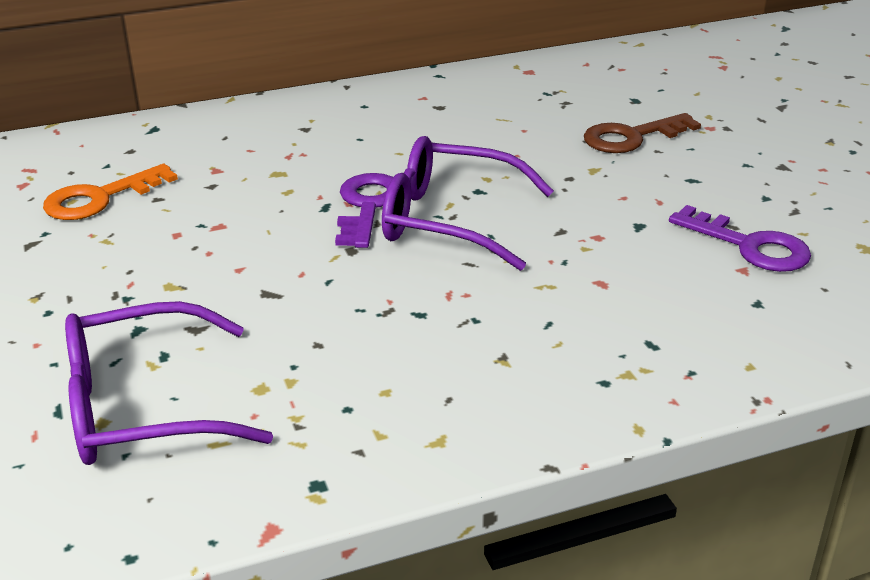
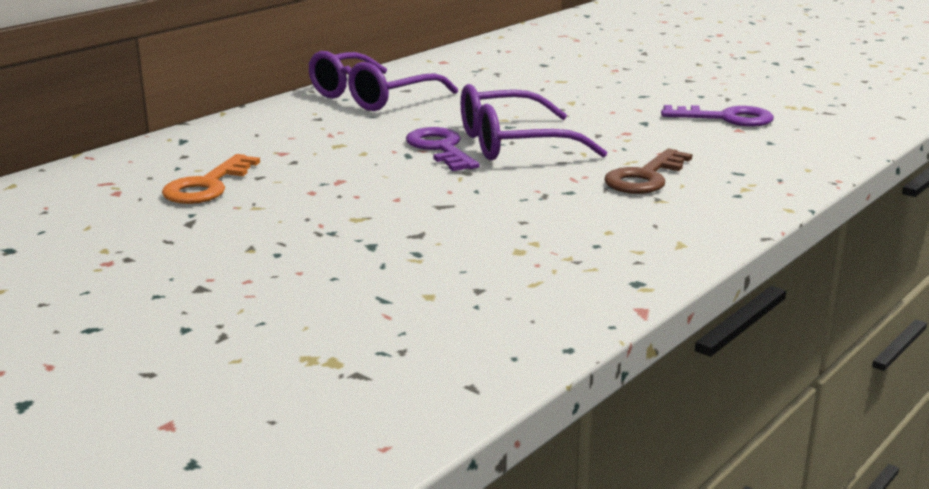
camera: 30 degrees left, 10 degrees down
(143, 407) = (448, 280): purple glasses -> purple glasses (372, 97)
(632, 137) = (572, 82): brown key -> brown key (645, 177)

